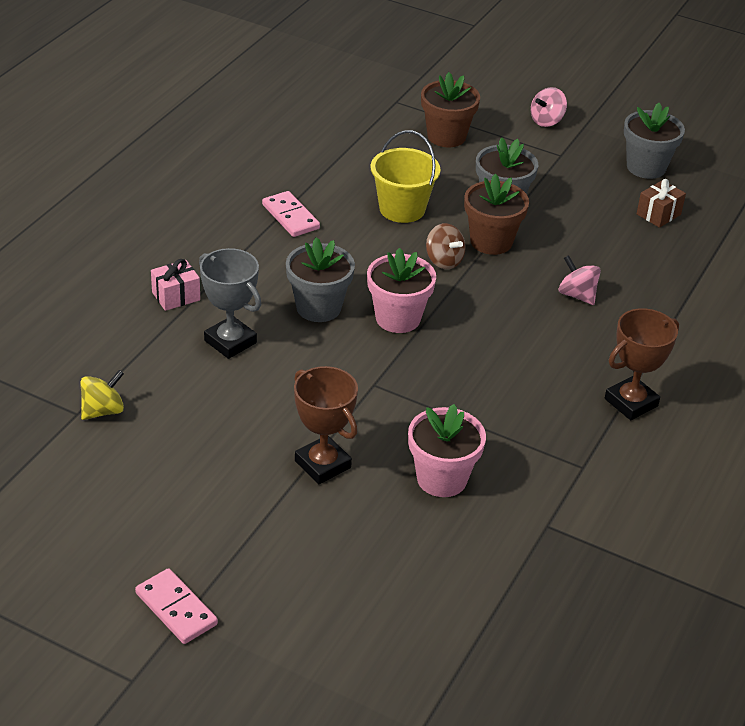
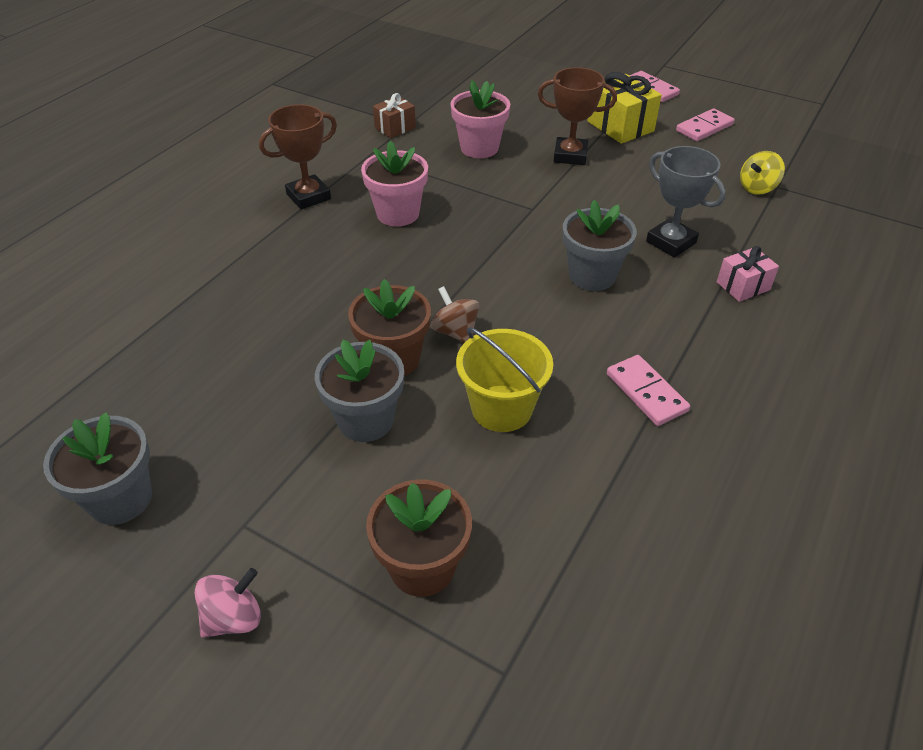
camera: 175 degrees left, 5 degrees up
(125, 517) = (704, 127): none -> pink domino
(244, 520) = (620, 126): none -> yellow gift
(322, 464) = (570, 155): brown trophy -> brown trophy turned 45 degrees counterclockwise
(398, 318) = (510, 266): pink flower pot -> pink flower pot (398, 214)
(577, 295) = (315, 292): pink spinning top -> none
(658, 214) = (157, 406): brown gift -> brown gift (395, 128)

